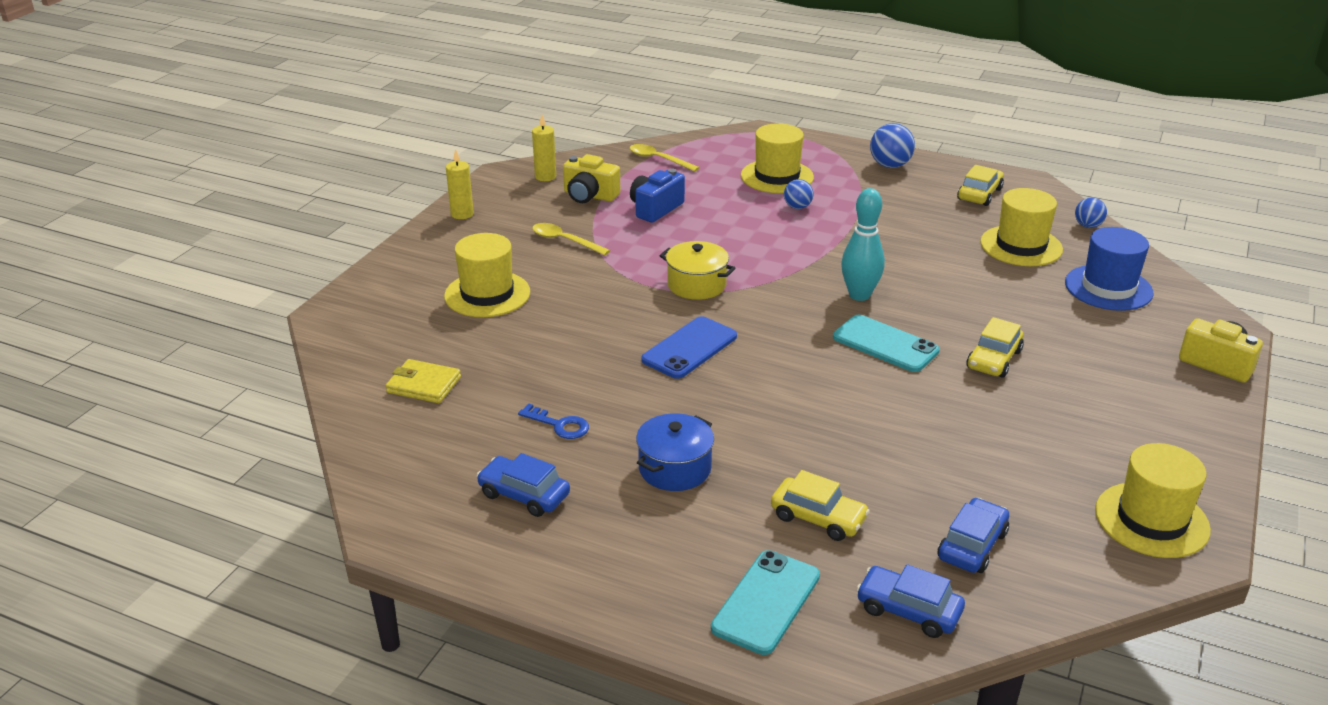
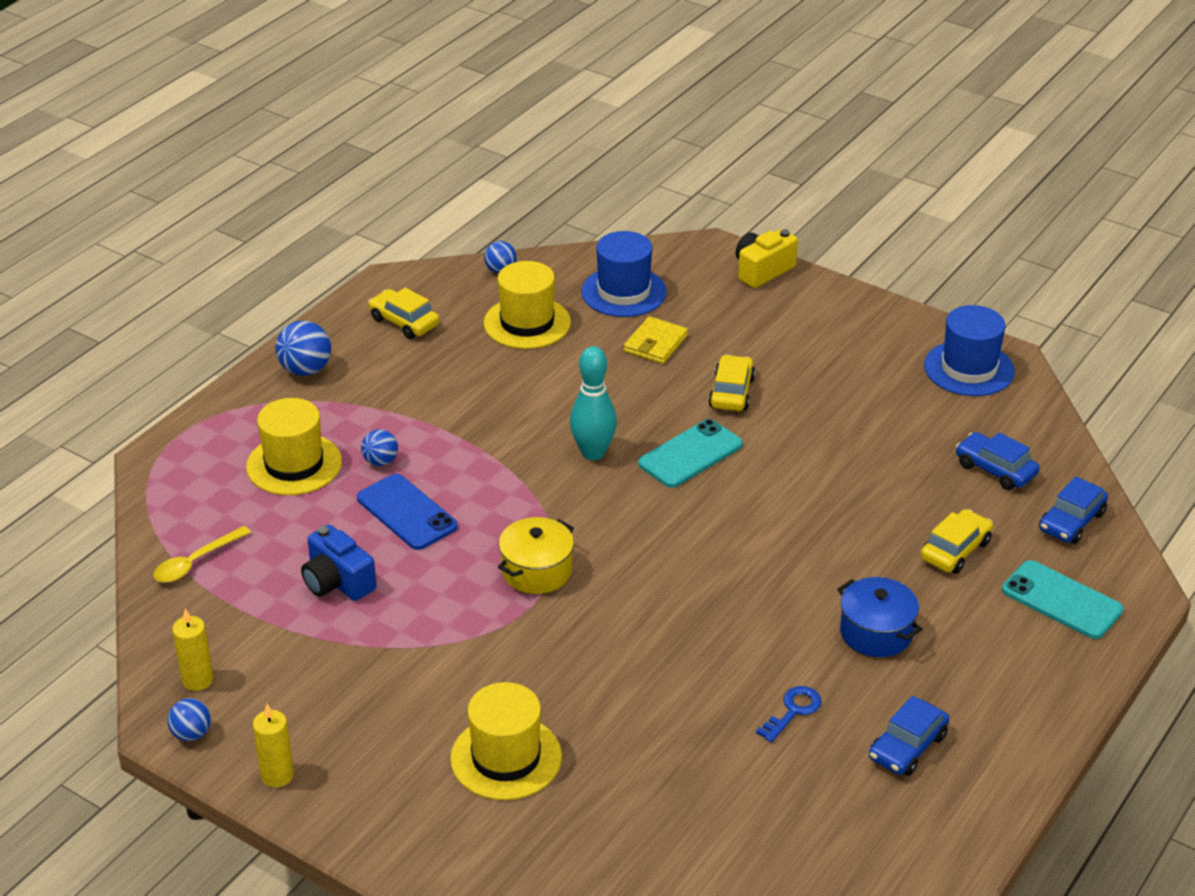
camera: 80 degrees left, 5 degrees up
(424, 385) = (697, 824): yellow wallet -> yellow wallet (655, 343)
(496, 182) = (191, 734): none -> blue ball
(564, 241) = (392, 675): yellow spoon -> none
(589, 195) = (275, 640): yellow camera -> none
(689, 348) = (667, 594): blue phone -> blue phone (407, 512)
(994, 359) = (731, 392): yellow car -> yellow car turned 120 degrees counterclockwise
(1151, 520) = (969, 369): yellow hat -> blue hat

